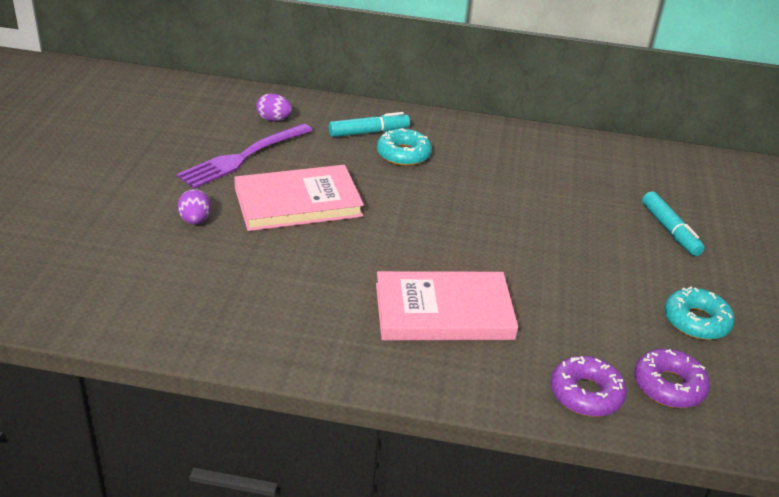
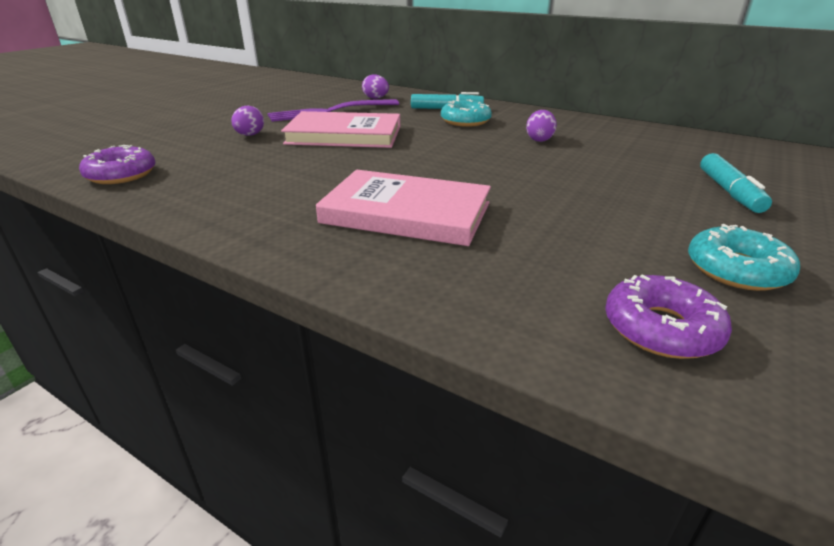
camera: 25 degrees right, 5 degrees down
(492, 178) = (539, 140): none -> purple egg
(586, 394) = (524, 312): purple donut -> purple donut (121, 174)

